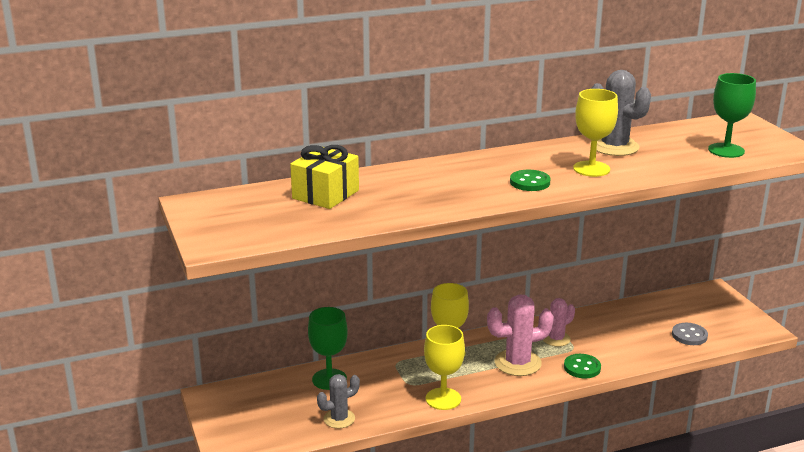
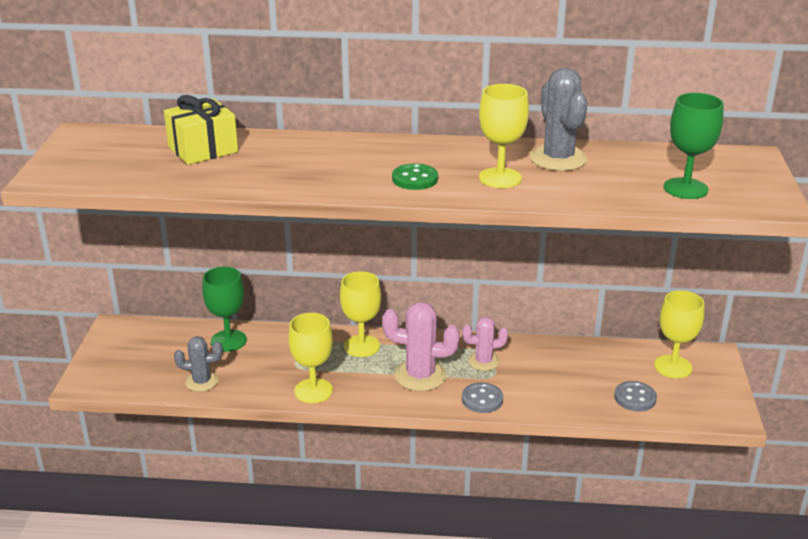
camera: 25 degrees right, 5 degrees up
(582, 367) = (482, 399): green button -> grey button
(694, 306) = (673, 367): none -> yellow goblet

